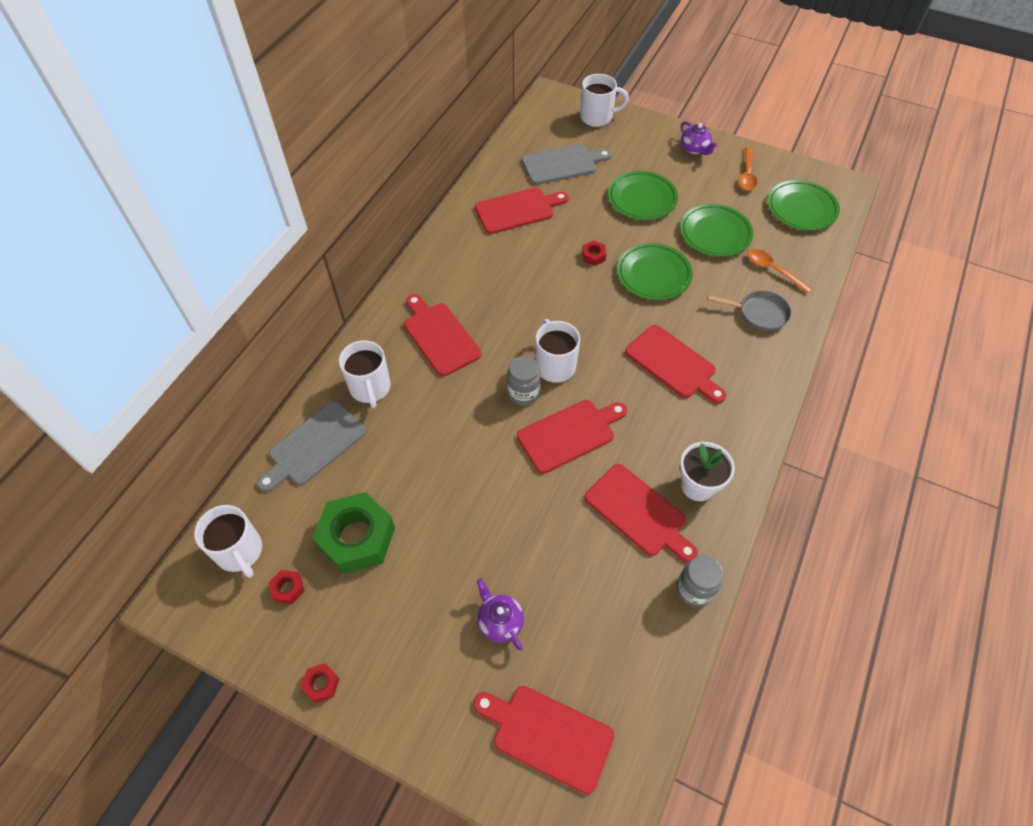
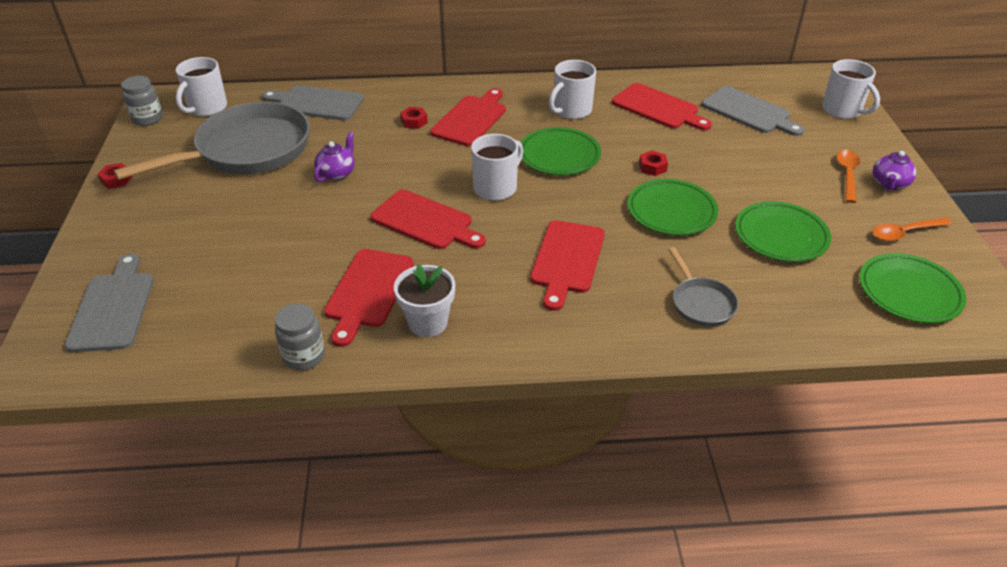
camera: 60 degrees right, 15 degrees down
(288, 589) = (187, 138): red nut -> red nut (414, 121)
(357, 538) = (247, 150): green nut -> grey pan
(370, 388) = (389, 107): white mug -> white mug (571, 110)
(500, 621) = (208, 246): purple teapot -> purple teapot (337, 173)
(523, 393) = (449, 181): grey jar -> grey jar (148, 119)
(548, 735) = (113, 308): red cutting board -> grey cutting board
(642, 199) = (766, 172): green plate -> green plate (559, 155)
(773, 270) = (779, 295): orange spoon -> orange spoon (847, 175)

